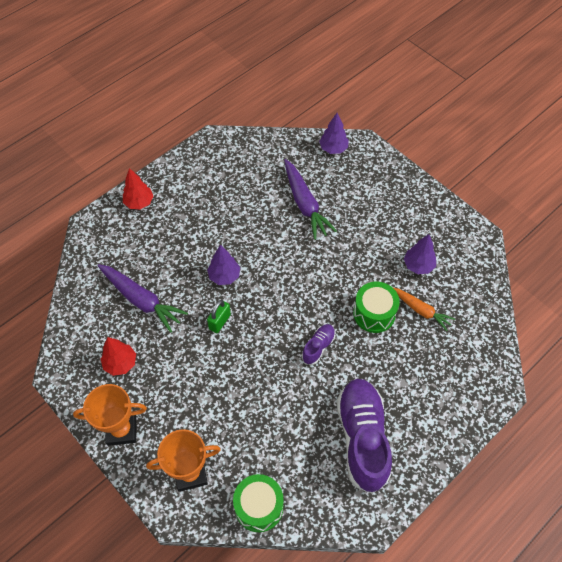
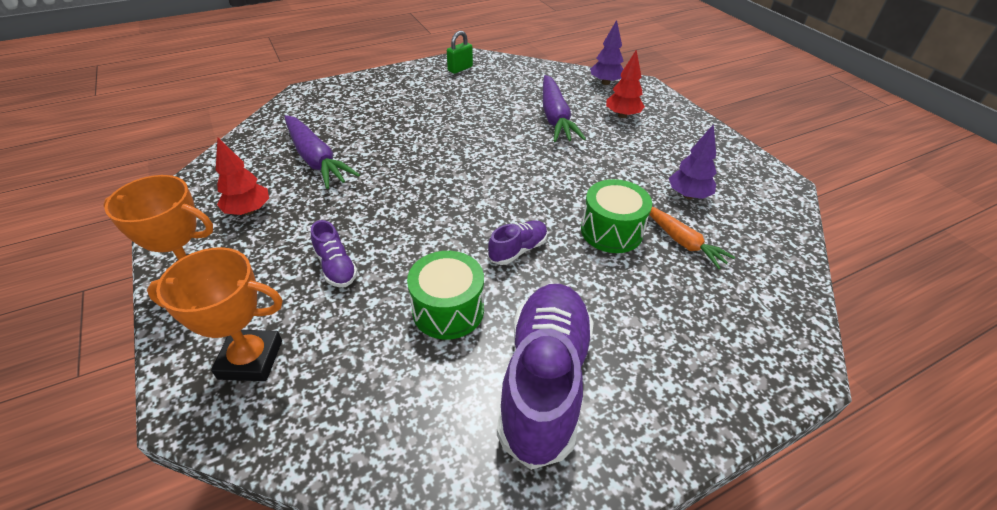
camera: 15 degrees right, 15 degrees down
(139, 203) = (368, 86): red tree -> red tree (622, 115)
(206, 394) = (336, 267): none -> purple shoe
(220, 322) = (398, 197): green padlock -> green padlock (460, 69)
(224, 276) = (427, 158): purple tree -> none
(259, 507) = (327, 439): green drum -> green drum (448, 310)

